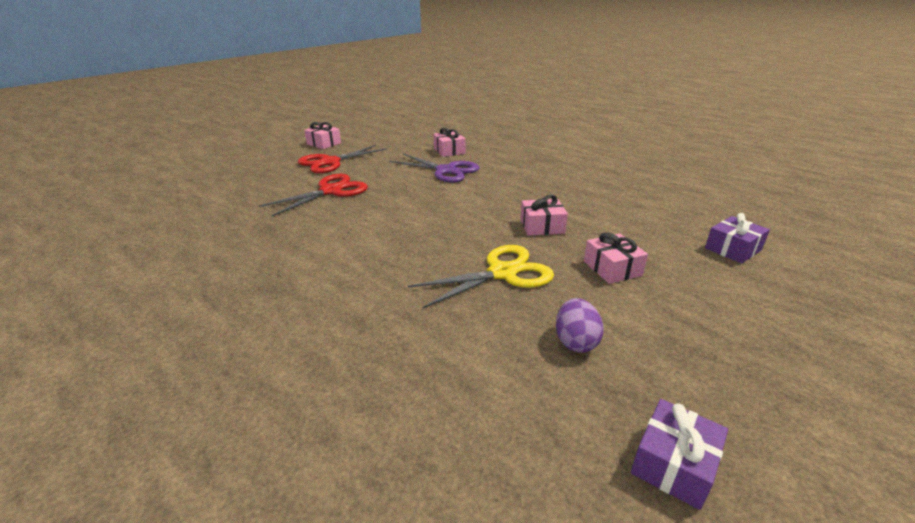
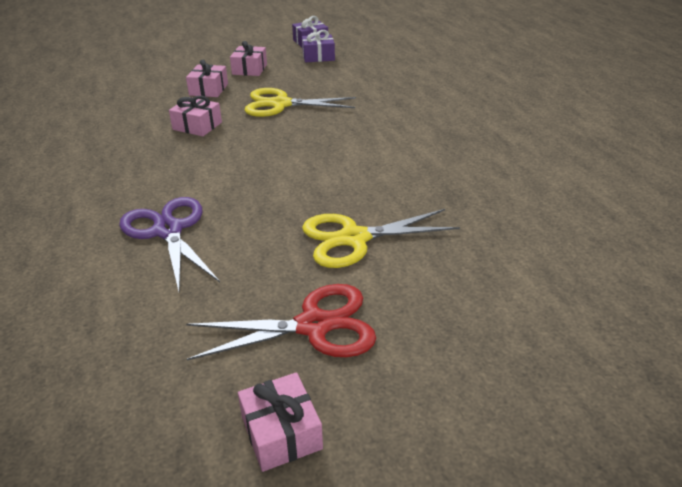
camera: 150 degrees left, 5 degrees up
(331, 191) = (354, 238): red scissors -> yellow scissors
(449, 151) = (92, 284): pink gift -> pink gift (249, 69)
(575, 341) = (291, 70): purple egg -> none
(733, 249) = (113, 79): purple gift -> purple gift (318, 56)

